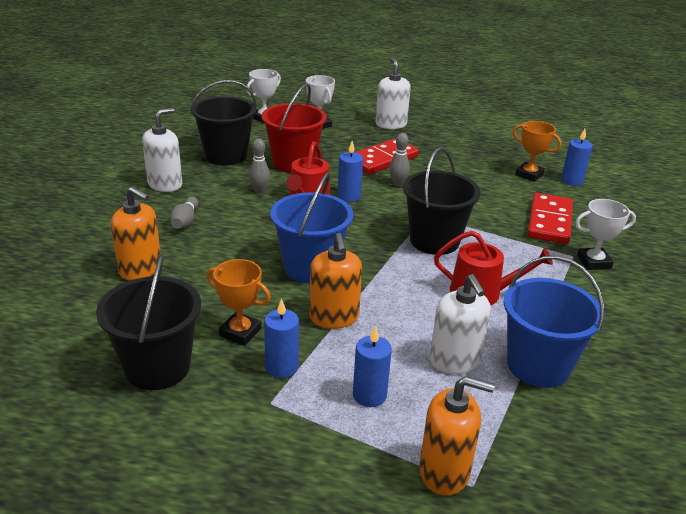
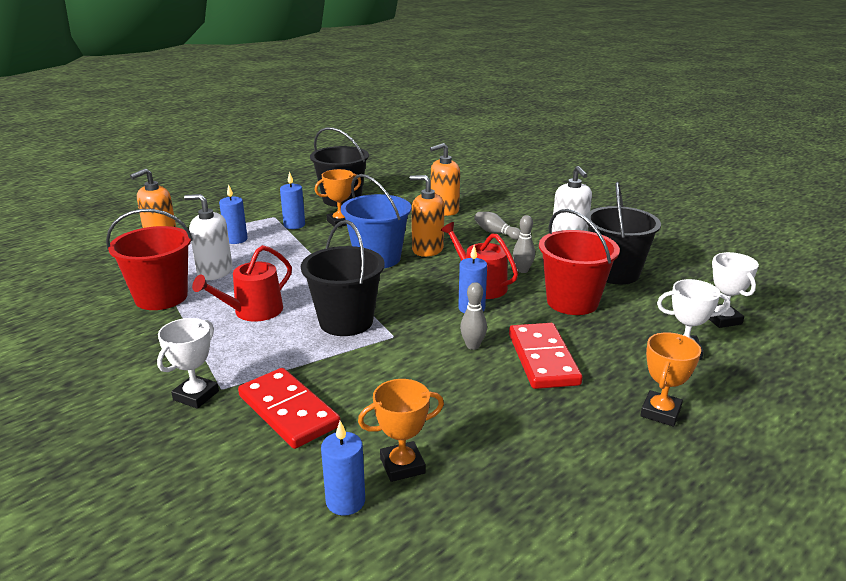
camera: 125 degrees right, 5 degrees down
(334, 317) = (312, 250): orange soap dispenser -> orange soap dispenser (427, 249)
(391, 124) = (660, 412): white soap dispenser -> orange trophy
(538, 365) = (161, 297): blue bucket -> red bucket

